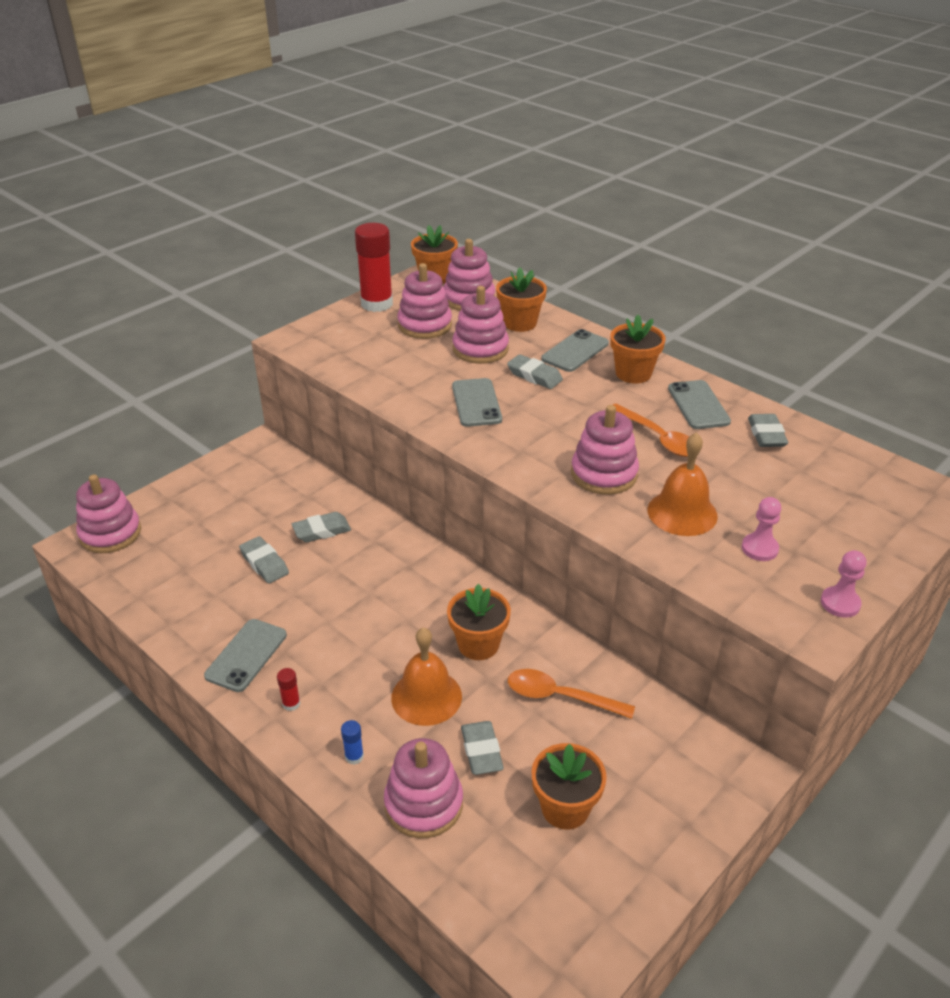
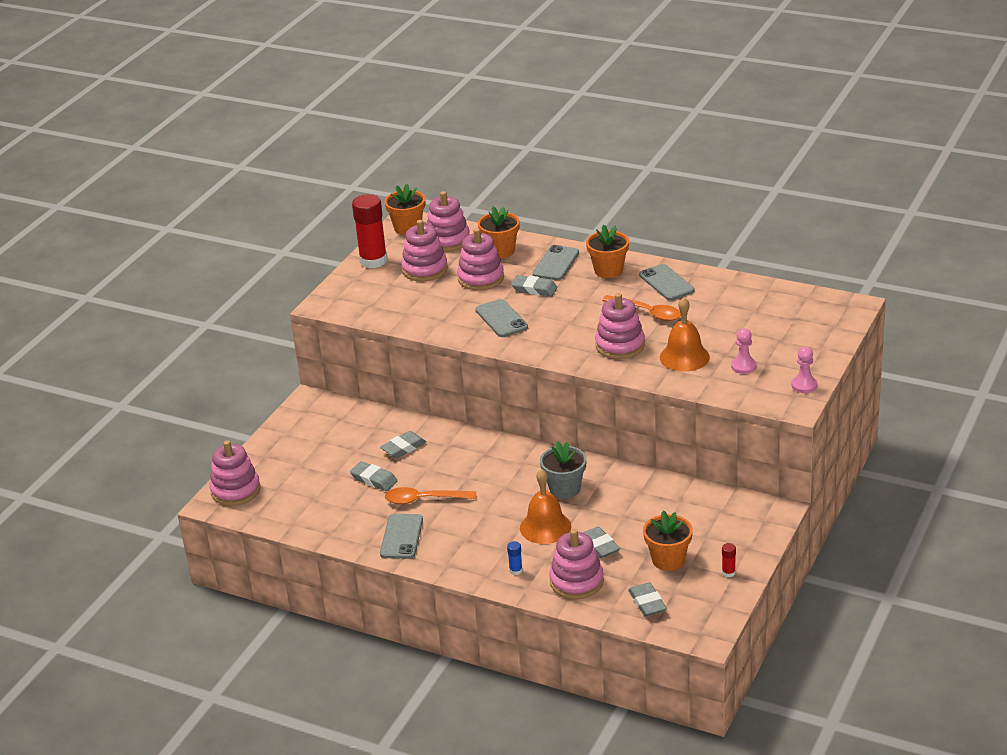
camera: 15 degrees left, 5 degrees down
(291, 703) = (453, 555): red glue stick -> red glue stick (728, 572)
(478, 644) = (564, 489): orange flower pot -> grey flower pot
(560, 697) = (636, 504): orange spoon -> orange spoon (424, 500)
(766, 435) = (722, 292): grey eraser -> grey eraser (647, 603)

